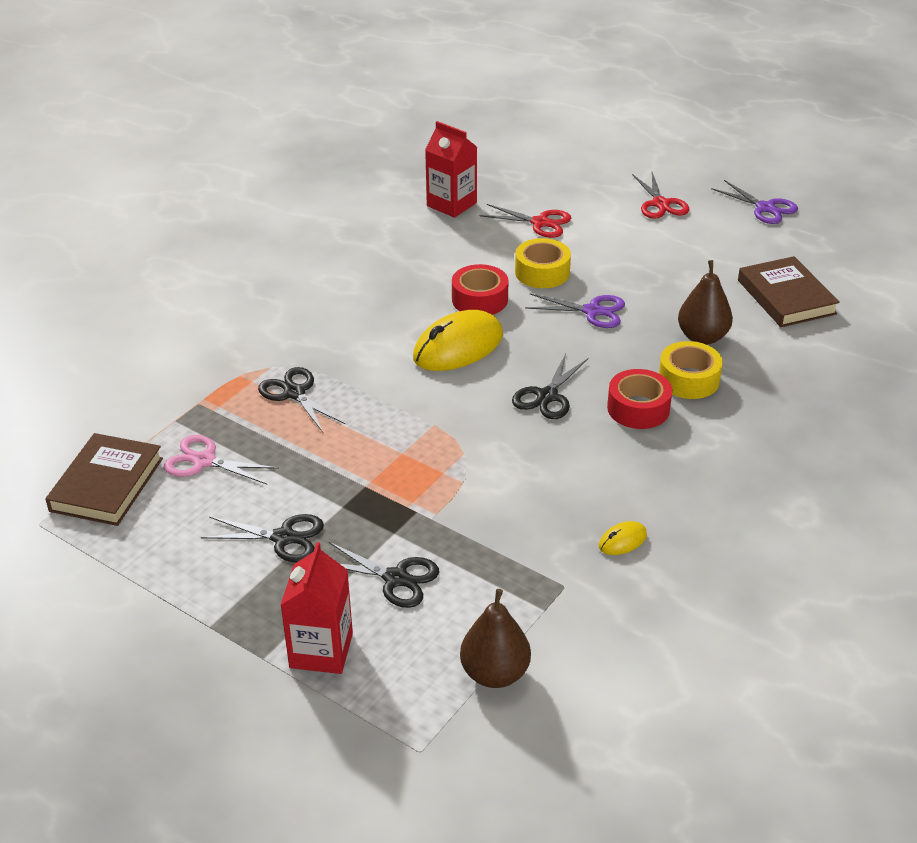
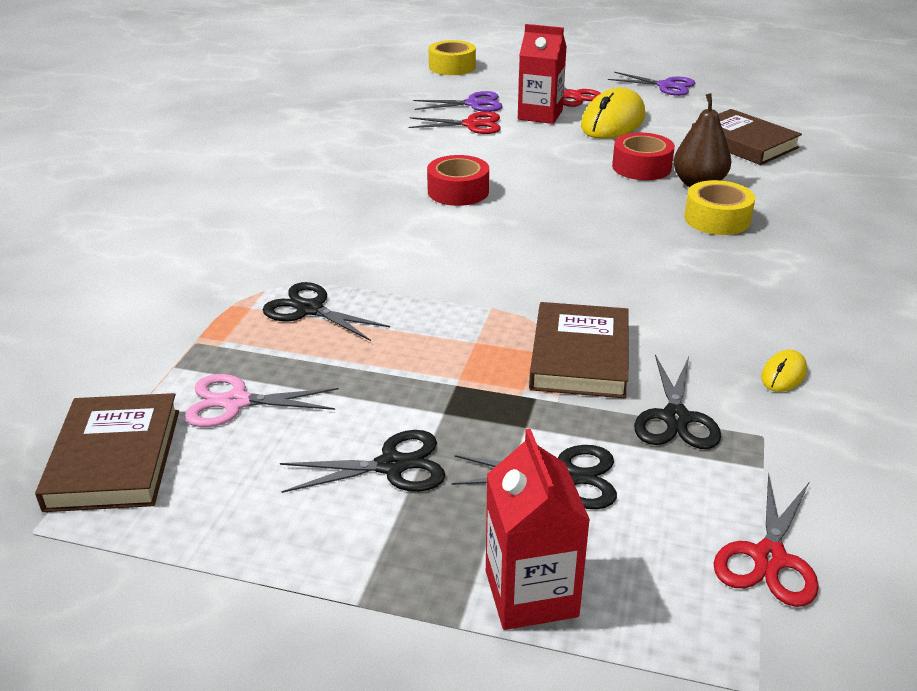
camera: 20 degrees left, 5 degrees down
(451, 204) = (374, 124): red carton -> red carton (540, 115)
(458, 347) = (466, 234): yellow mouse -> yellow mouse (613, 122)
(473, 485) = (579, 356): none -> brown book
(495, 673) = (768, 558): brown pear -> red scissors
(542, 272) = (504, 160): yellow tape -> yellow tape (452, 67)
(547, 396) = (591, 259): black scissors -> black scissors (675, 418)
(593, 311) = (578, 182): purple scissors -> purple scissors (474, 104)
(638, 408) = (691, 251): red tape -> red tape (641, 167)

